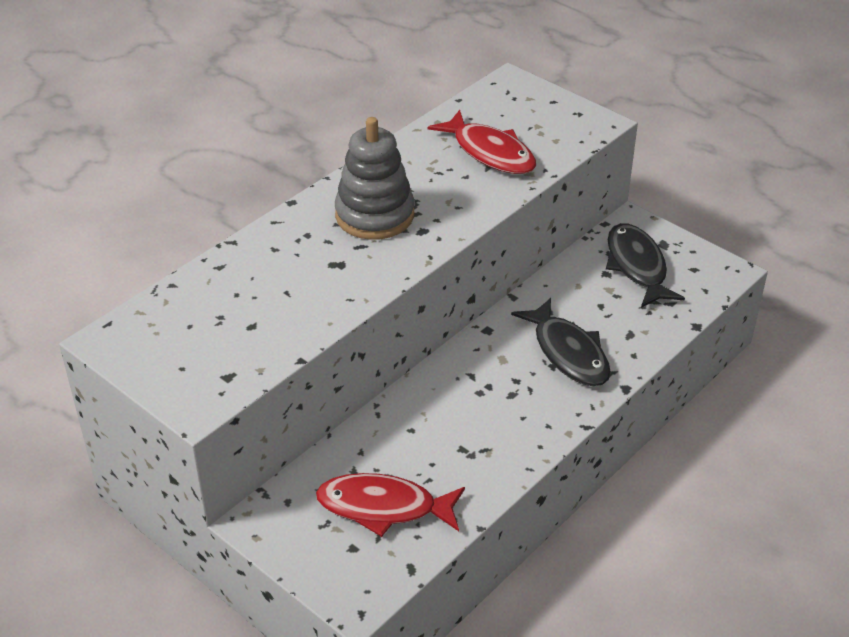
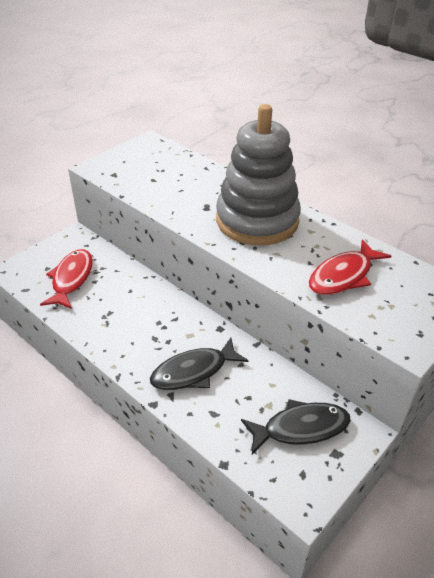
camera: 90 degrees right, 0 degrees up
(374, 215) = (257, 220): grey stacking toy -> grey stacking toy, size x1.52

